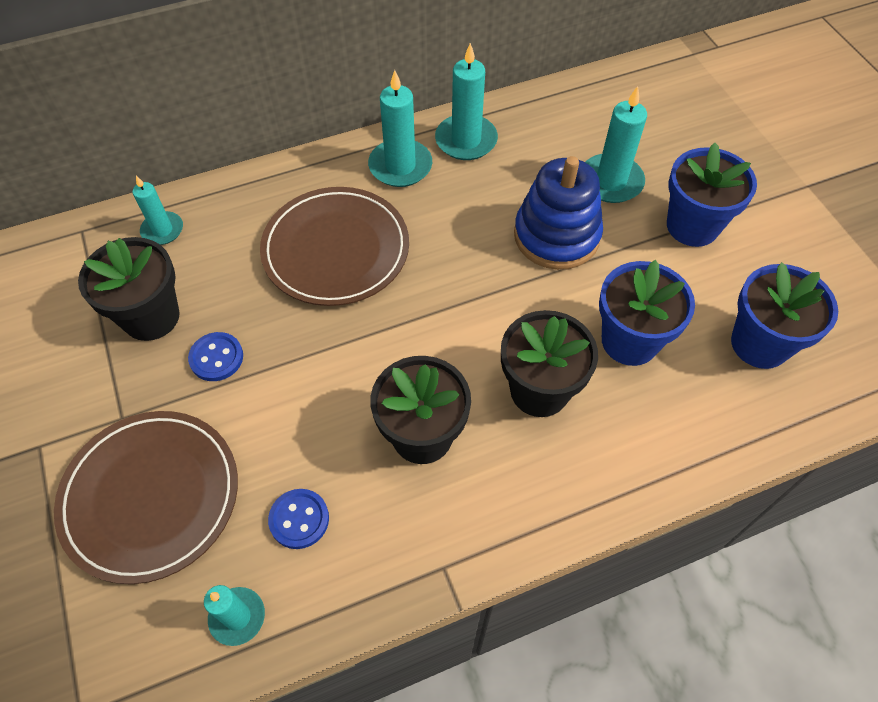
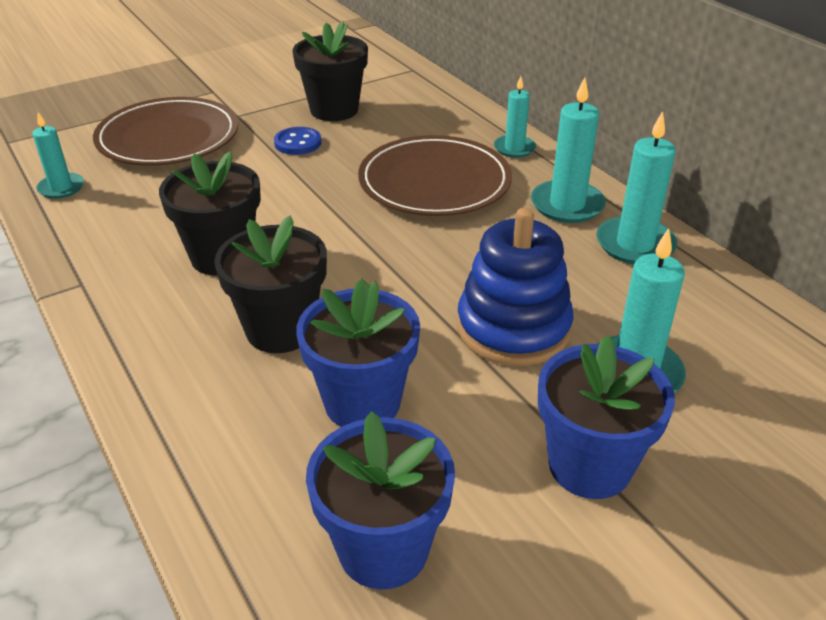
camera: 80 degrees right, 20 degrees down
(162, 230) = (426, 99): turquoise candle -> turquoise candle (514, 148)
(299, 519) = (140, 203): blue button -> none

